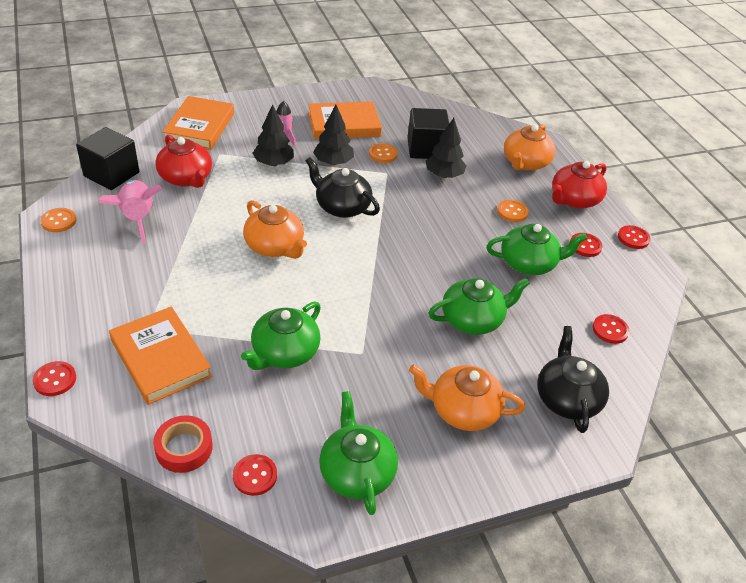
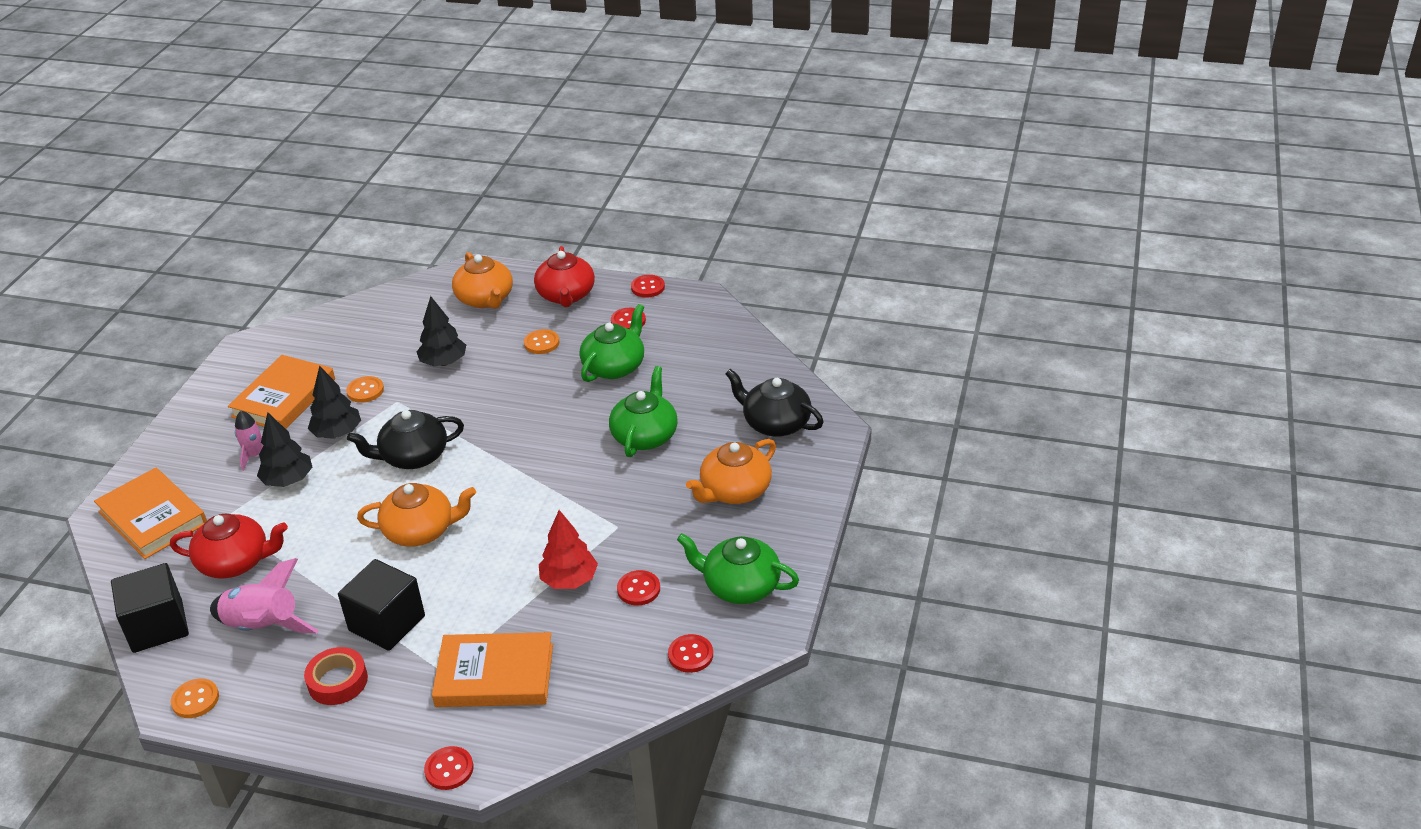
camera: 50 degrees left, 5 degrees down
(184, 448) = (620, 694): red tape -> red tape (338, 681)
(284, 352) = (569, 580): green teapot -> red tree
(426, 149) = (391, 356): black cube -> black cube (387, 623)
(610, 330) = (731, 360): red button -> red button (638, 589)

